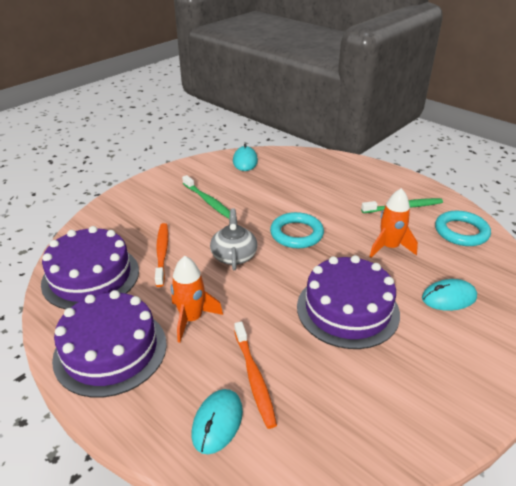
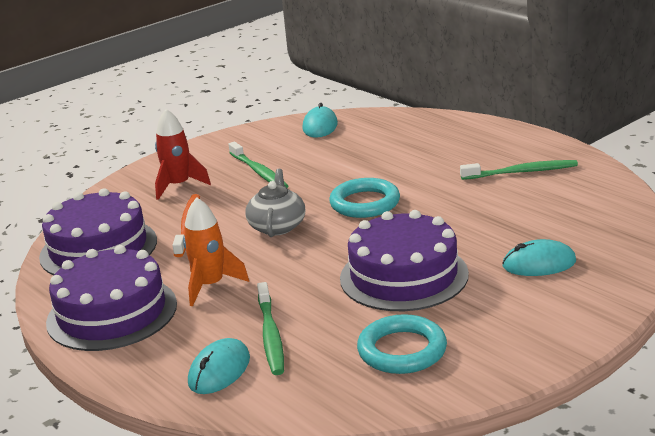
camera: 10 degrees right, 10 degrees down
(148, 213) = (179, 186): none -> red rocket
(254, 378) = (270, 336): orange toothbrush -> green toothbrush
(389, 247) = (483, 215): orange rocket -> none
(461, 232) = (589, 197): turquoise ring -> turquoise ring (402, 350)

